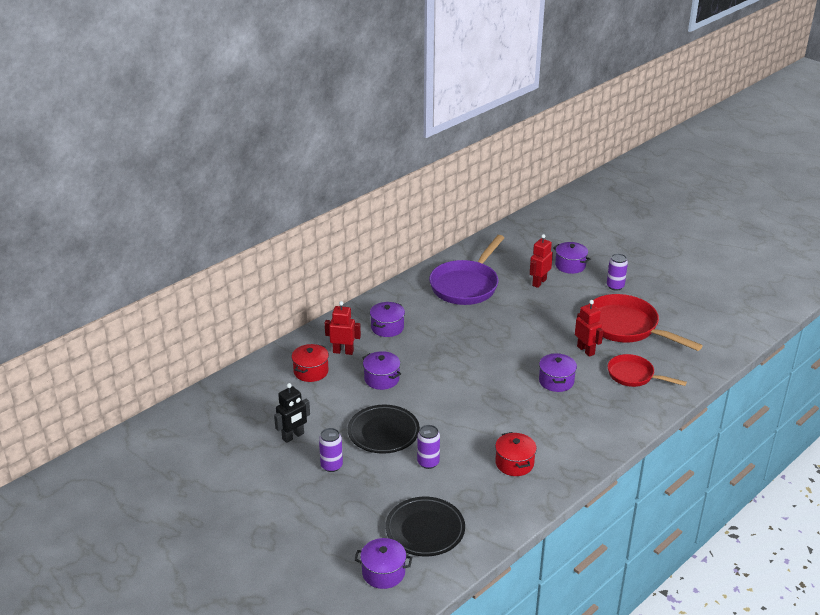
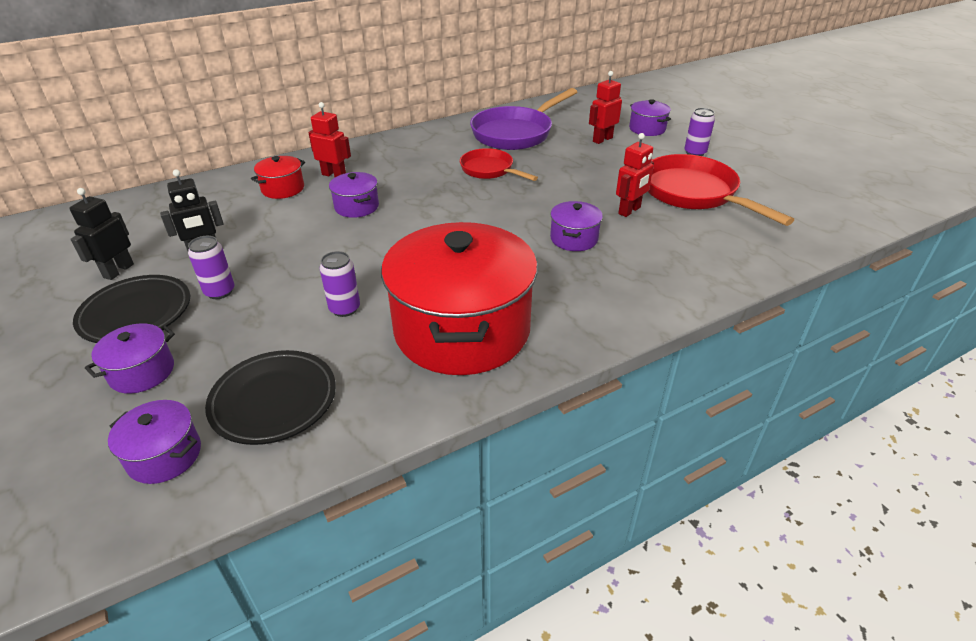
camera: 15 degrees right, 5 degrees up
(242, 463) = (118, 271): none -> black robot
(383, 432) = (314, 264): black plate -> black plate (136, 314)
(387, 327) = (400, 159): purple pot -> purple pot (142, 372)
(514, 463) = (462, 330): red pot -> red pot, size x2.37
(586, 350) = (629, 211): red robot -> red robot turned 60 degrees clockwise
(634, 376) = (685, 247): red pan -> red pan (490, 170)

